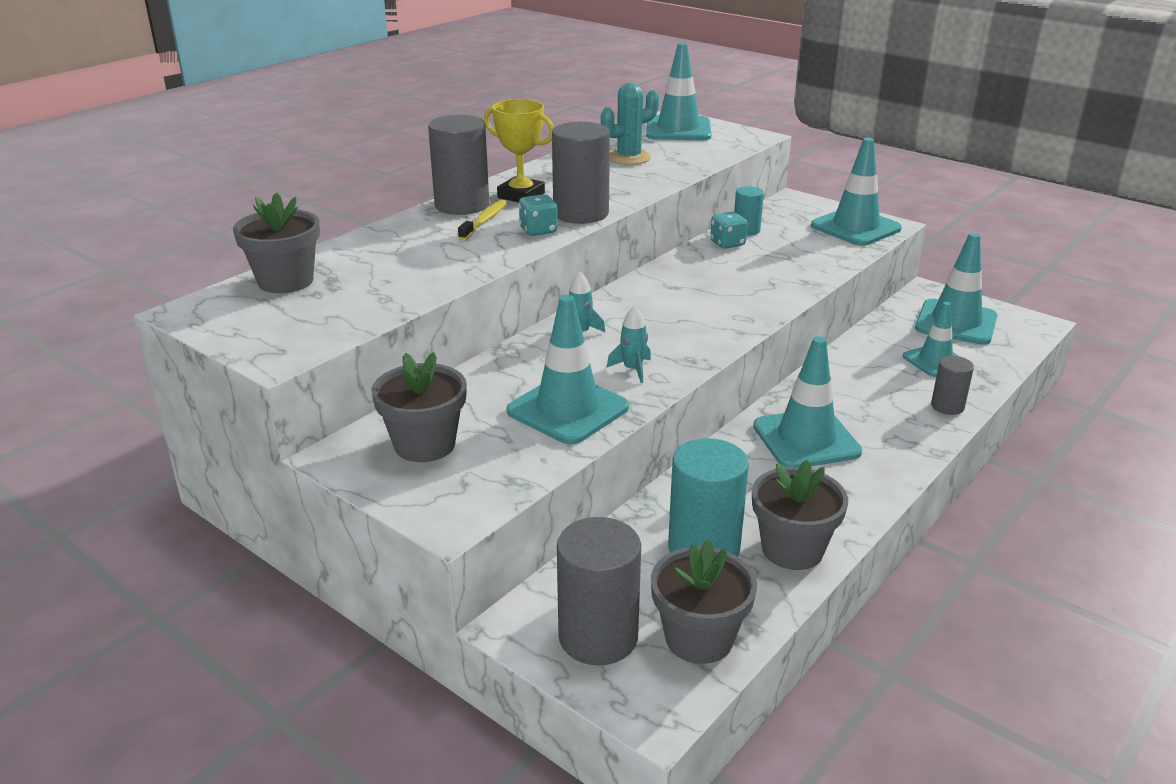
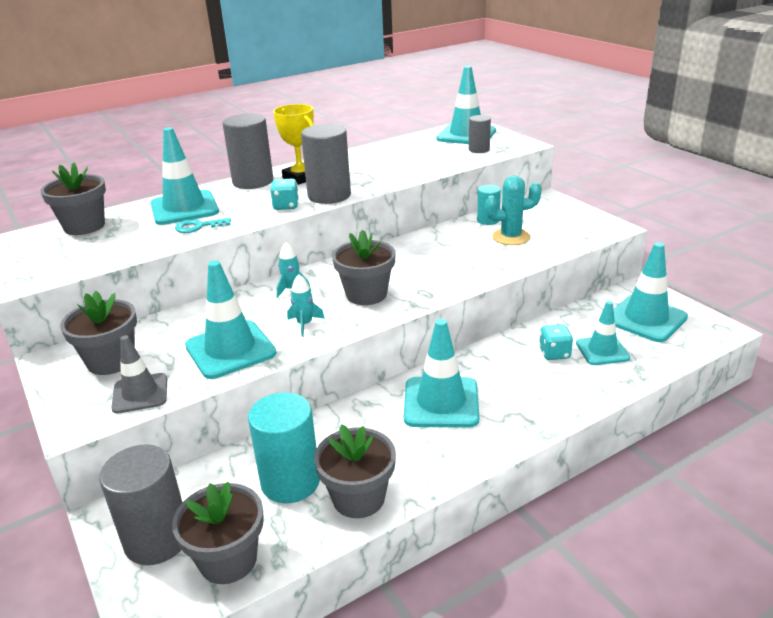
camera: 20 degrees right, 0 degrees up
(449, 265) = (198, 227): none -> turquoise key
(484, 221) = (256, 195): yellow toothbrush -> none
(500, 473) = (140, 393): none -> grey traffic cone
(629, 158) = (407, 155): turquoise cactus -> turquoise cactus (511, 237)
(676, 328) = (366, 294): none -> grey flower pot
(727, 243) = (464, 230): turquoise dice -> turquoise dice (554, 353)
(855, 227) = (581, 227): turquoise traffic cone -> turquoise traffic cone (184, 208)
(947, 406) = (584, 393): grey cylinder -> grey cylinder (479, 150)

